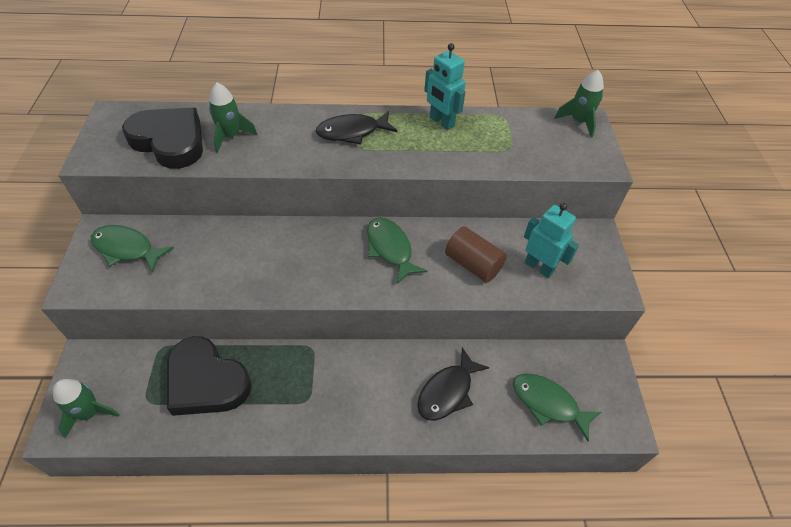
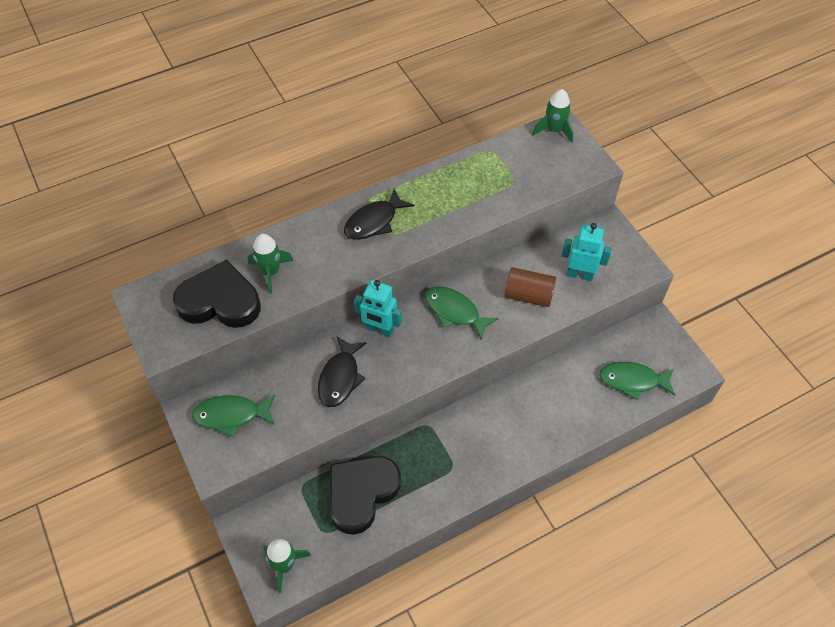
camera: 25 degrees left, 5 degrees up
(206, 381) = (361, 493): black heart -> black heart turned 120 degrees clockwise
(441, 122) = (442, 179): turquoise robot -> turquoise robot (379, 330)
(448, 391) = (555, 408): black fish -> black fish (340, 378)

